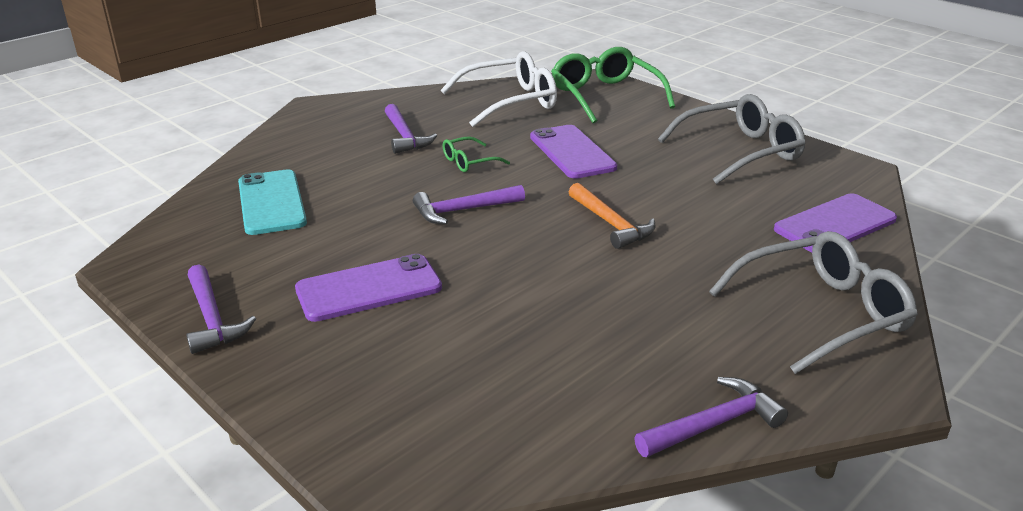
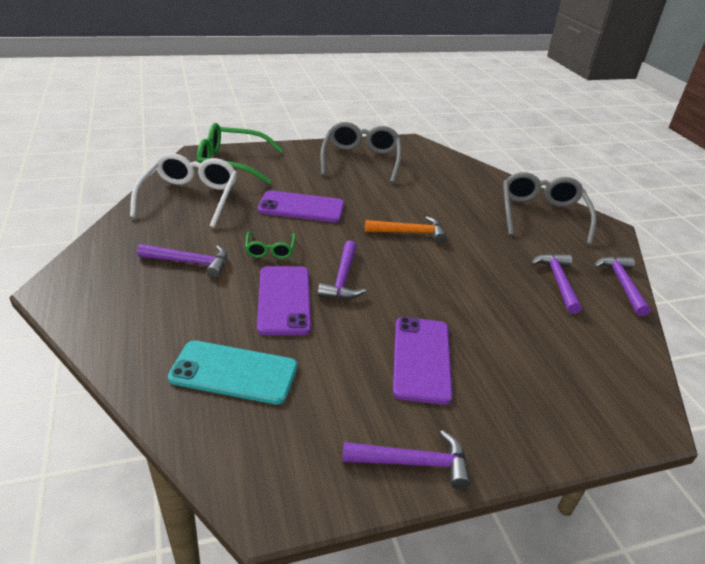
camera: 65 degrees left, 5 degrees up
(641, 358) = (558, 281): none -> purple hammer
(835, 224) = (463, 174): purple phone -> purple phone (284, 300)

